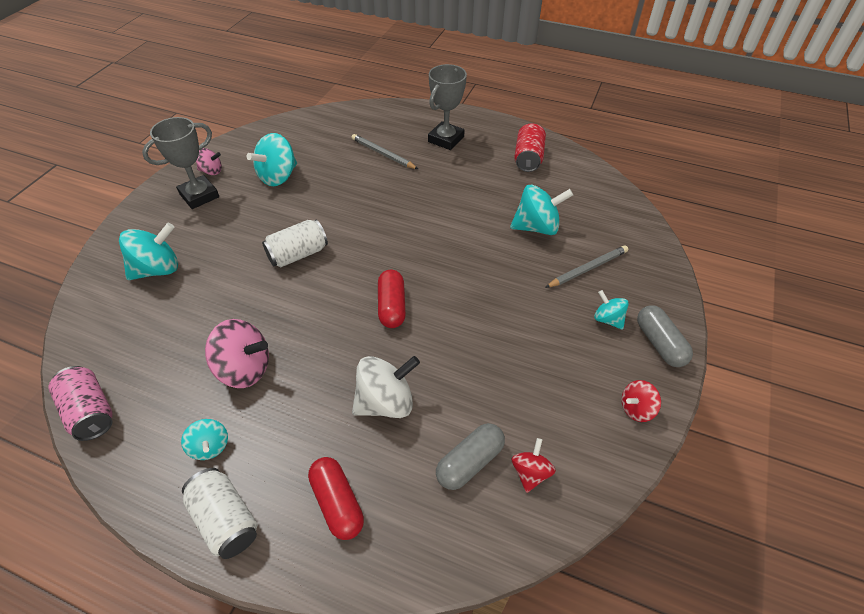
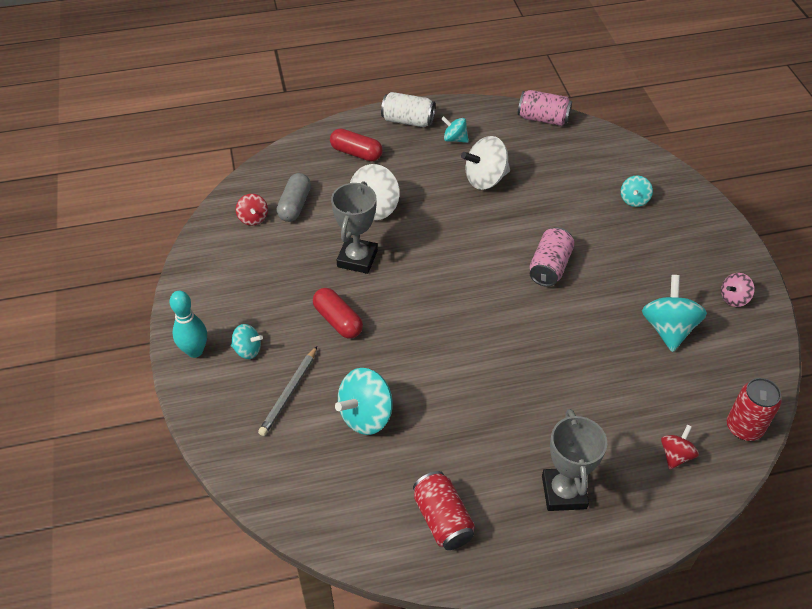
camera: 145 degrees right, 0 degrees up
(158, 269) = (634, 200): turquoise spinning top -> turquoise spinning top, size x0.57
(199, 196) = (703, 269): grey trophy -> grey trophy (357, 259)
(245, 369) = (485, 179): pink spinning top -> white spinning top
(298, 254) = (549, 267): white can -> pink can
(312, 119) = (744, 427): none -> red can
(383, 154) = (606, 422): grey pencil -> none
(392, 306) = (430, 267): red capsule -> red capsule (338, 320)
(636, 409) = (197, 290): red spinning top -> red spinning top (675, 455)
(659, 343) = (195, 351): grey capsule -> turquoise bowling pin

